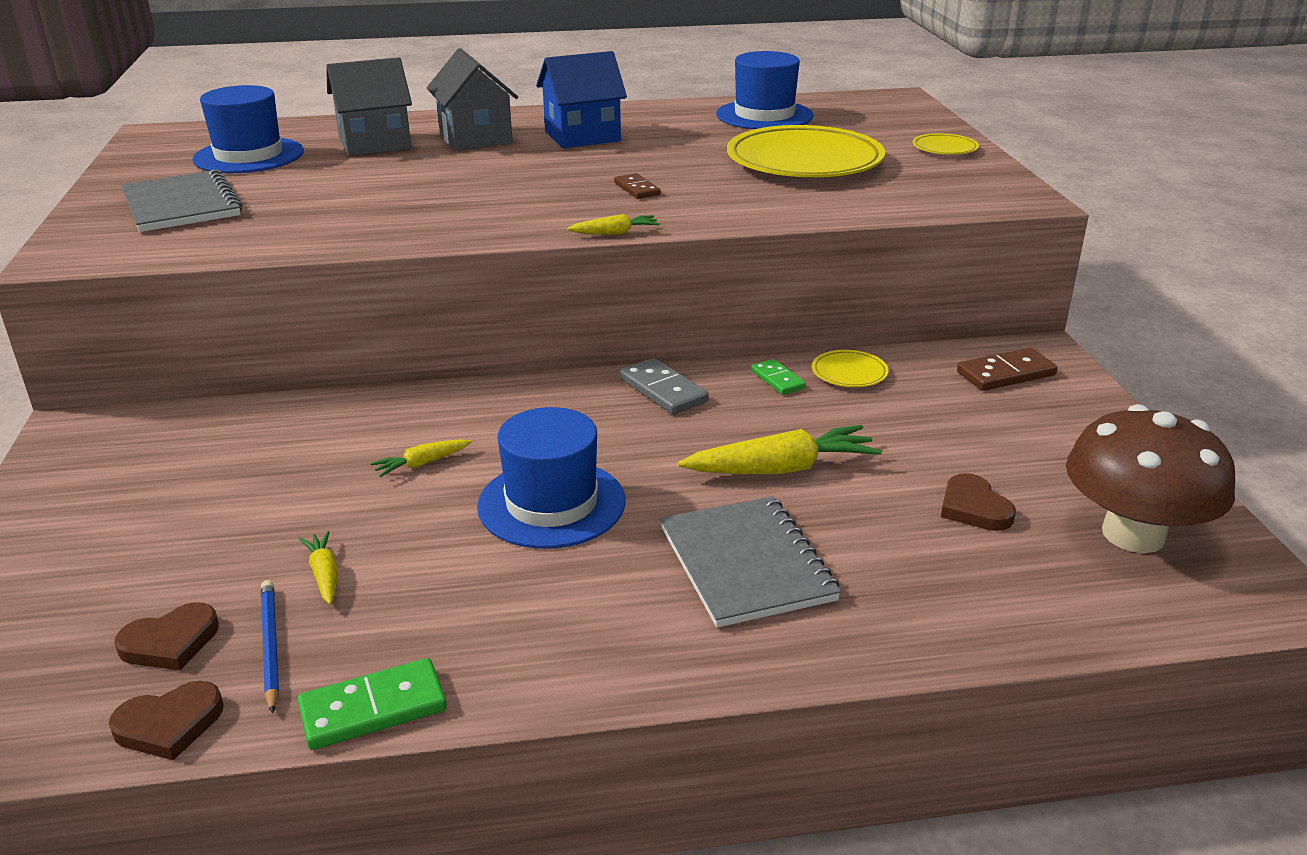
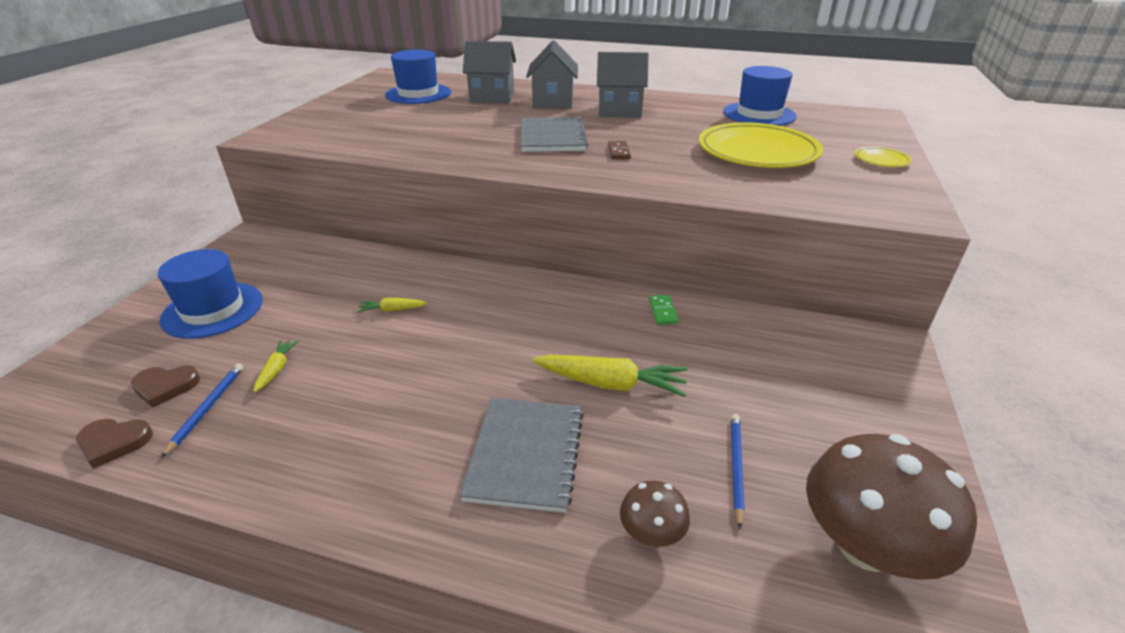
camera: 25 degrees right, 5 degrees up
(181, 205) = (352, 117): grey notebook -> grey notebook (552, 137)
(373, 709) = (215, 477): green domino -> none
(551, 504) = (441, 362): blue hat -> blue hat (213, 310)
(582, 136) = (619, 111): blue house -> grey house
(615, 233) = (572, 181): yellow carrot -> none
(663, 390) = (578, 298): grey domino -> none
(849, 373) = (720, 320): yellow plate -> none
(938, 589) = (651, 533): none -> brown mushroom
(974, 508) = (736, 467): brown heart -> blue pencil
(1006, 374) = (848, 354): brown domino -> none

